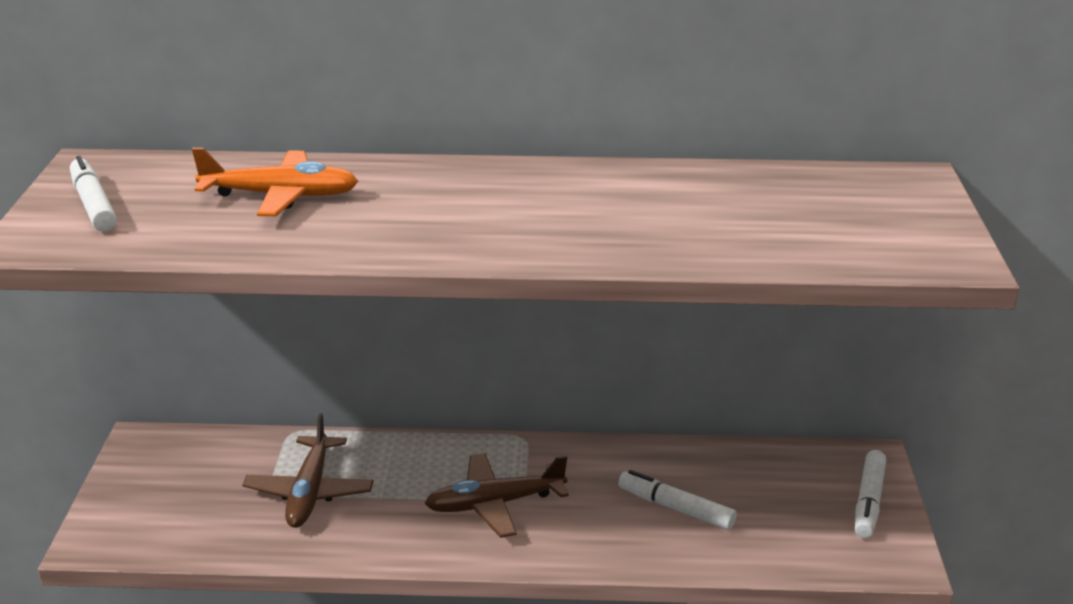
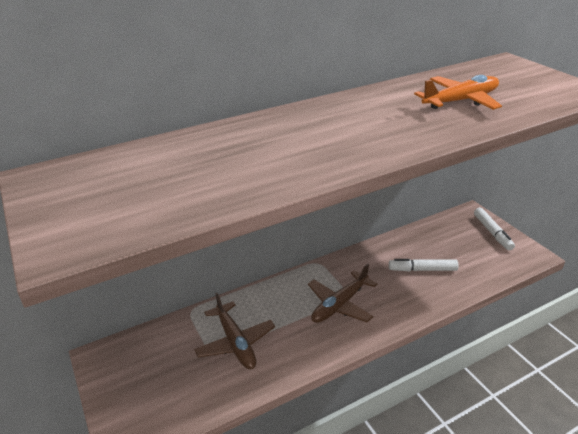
camera: 30 degrees left, 5 degrees up
(93, 204) = (78, 203): white marker -> none
(280, 196) = (209, 158): orange plane -> orange plane (460, 101)

